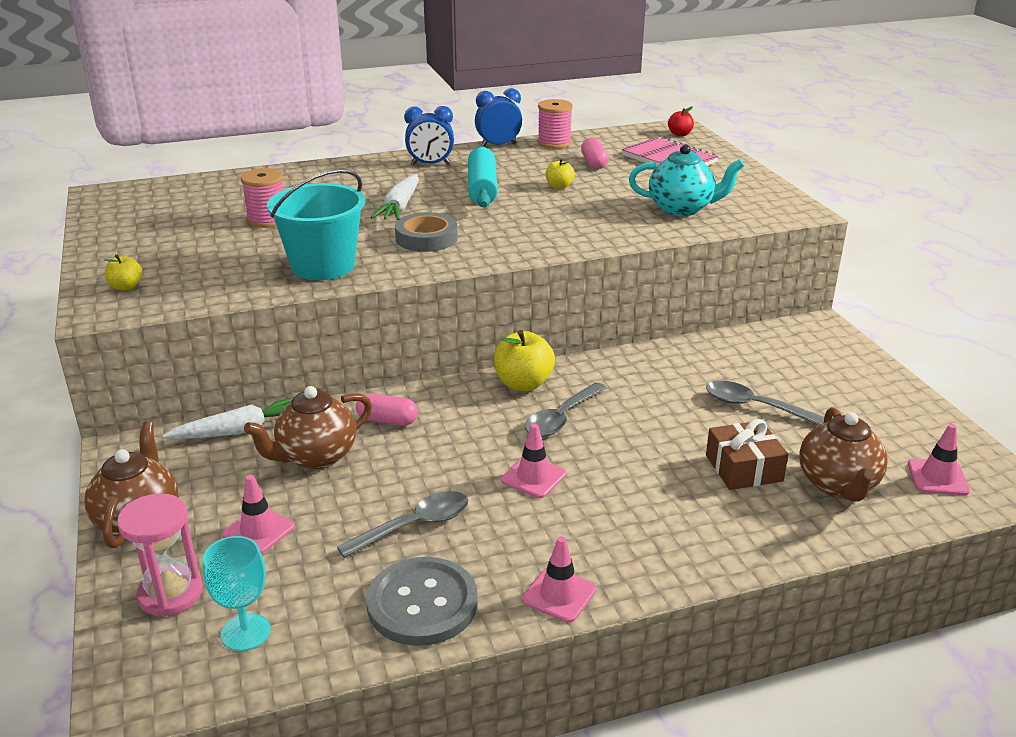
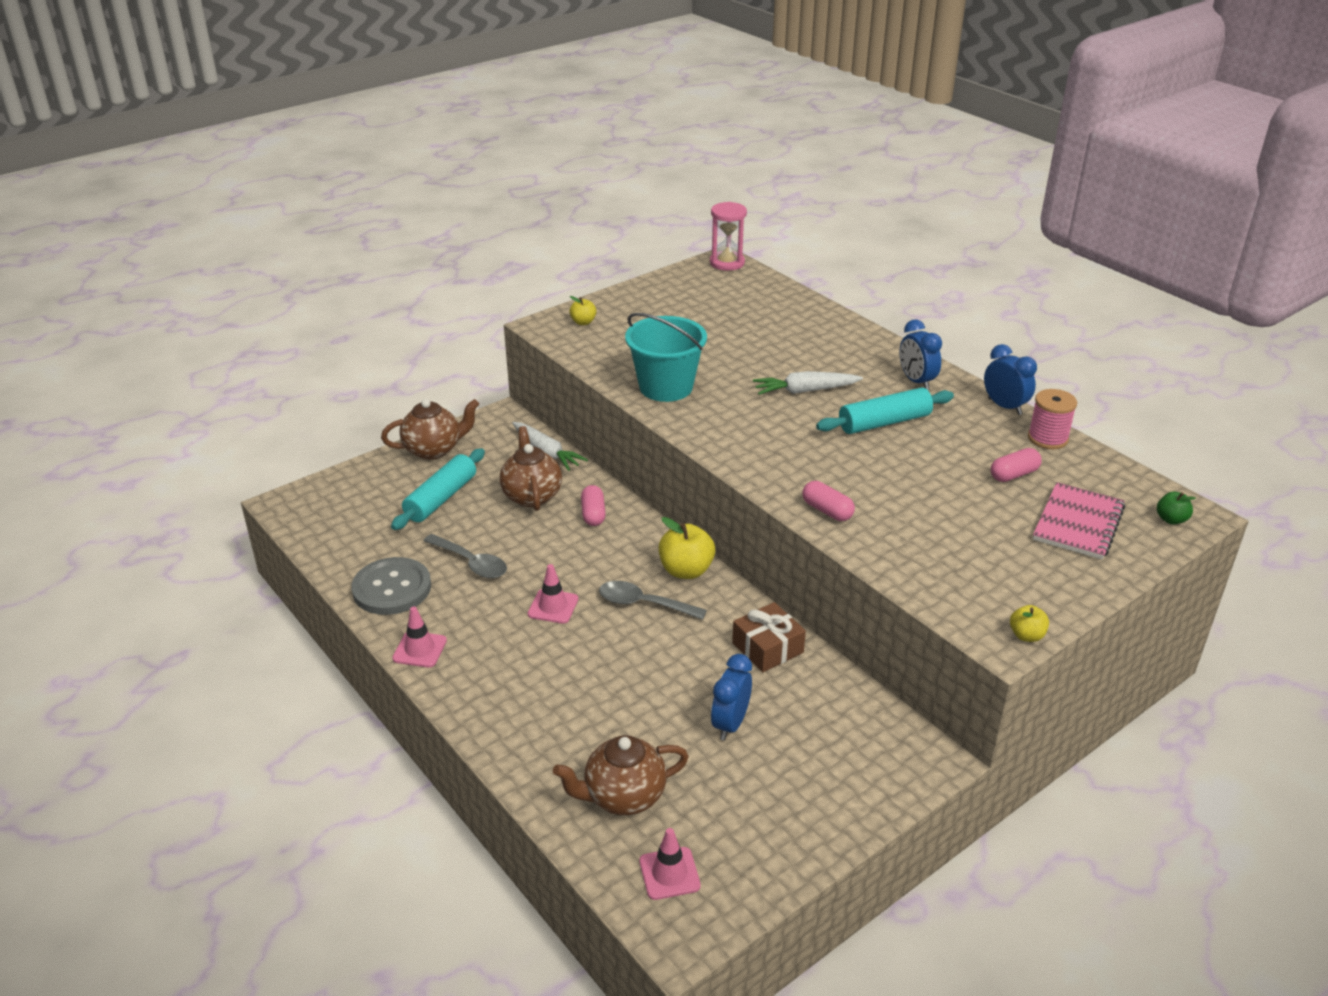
camera: 70 degrees right, 5 degrees up
(170, 594) = (371, 486): pink hourglass -> pink hourglass (727, 263)
(246, 632) = (347, 525): turquoise goblet -> none
(259, 531) = (441, 498): pink traffic cone -> turquoise rolling pin
(267, 220) = (730, 339): pink spool -> none
(316, 456) = (531, 495): brown teapot -> brown teapot turned 45 degrees clockwise
(426, 238) = (751, 420): grey tape -> none
(559, 186) = (928, 465): yellow apple -> yellow apple (1026, 635)
(598, 235) = (827, 511): none -> pink capsule
(680, 134) = (1171, 519): red apple -> green apple
(681, 209) = (936, 553): turquoise teapot -> none
(743, 468) = (621, 728): brown gift -> brown gift (767, 647)
(754, 406) = (730, 724): grey spoon -> blue clock

